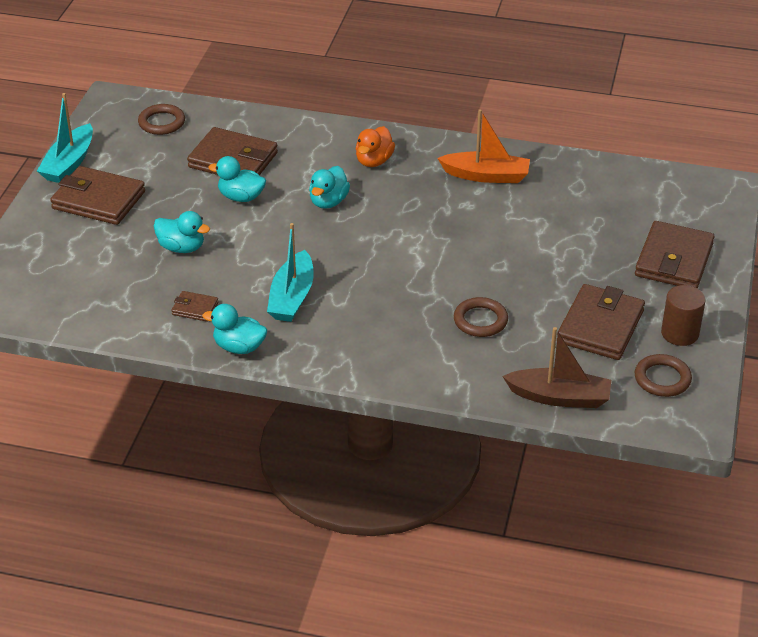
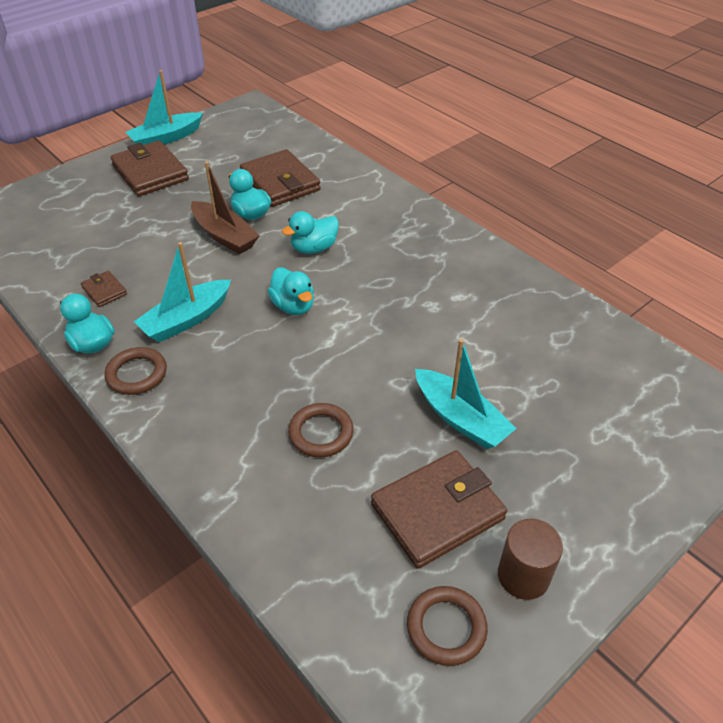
camera: 35 degrees right, 5 degrees up
(162, 122) = (263, 134): brown ring -> brown ring (137, 374)
(182, 247) = (159, 235): turquoise duck -> turquoise duck (293, 306)
(374, 161) = (391, 229): orange duck -> none
(486, 175) = (479, 286): orange boat -> none
(559, 397) = (307, 576): brown boat -> brown boat (224, 236)
(561, 268) = (460, 418): none -> turquoise boat
(673, 260) = (598, 474): brown wallet -> none

